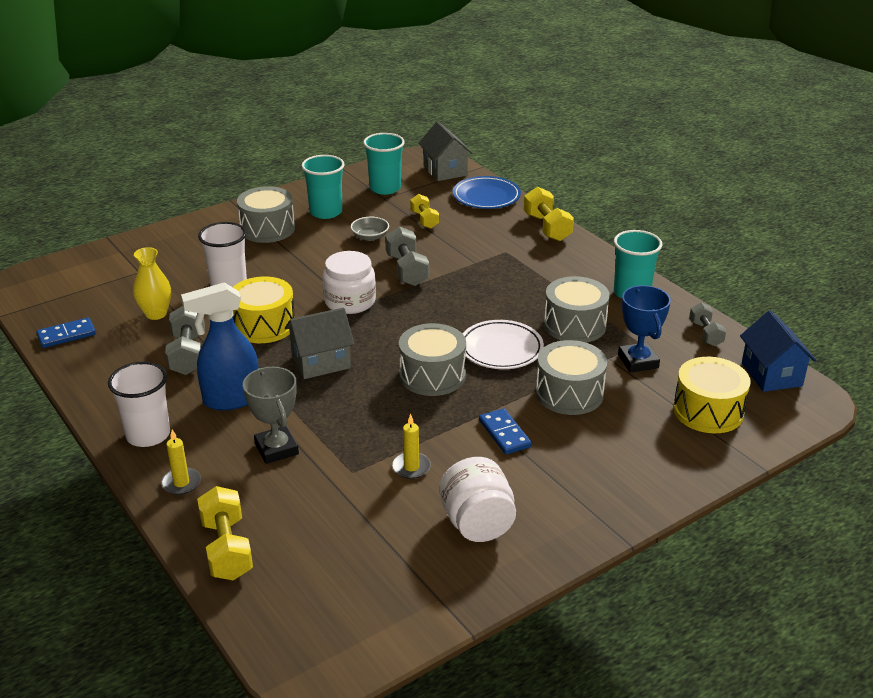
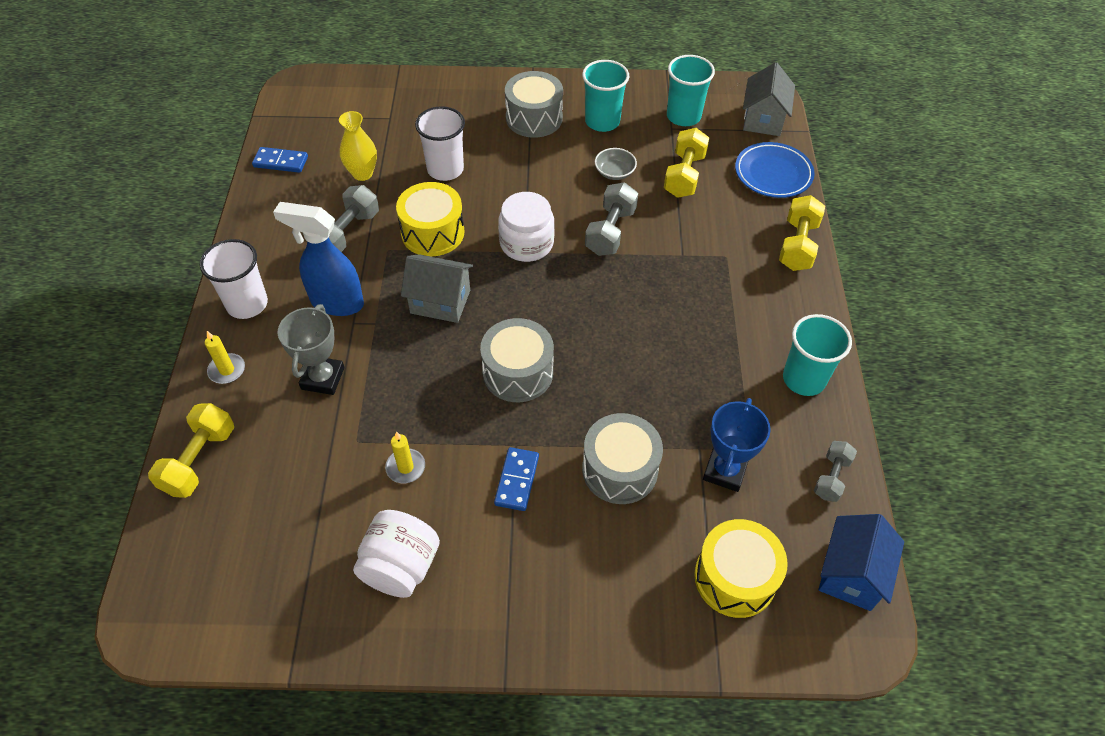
camera: 35 degrees right, 20 degrees up
(424, 220) = (684, 175): yellow dumbbell -> yellow dumbbell, size x1.54
(501, 349) = (607, 377): white plate -> none
(574, 325) = (705, 388): grey drum -> none

